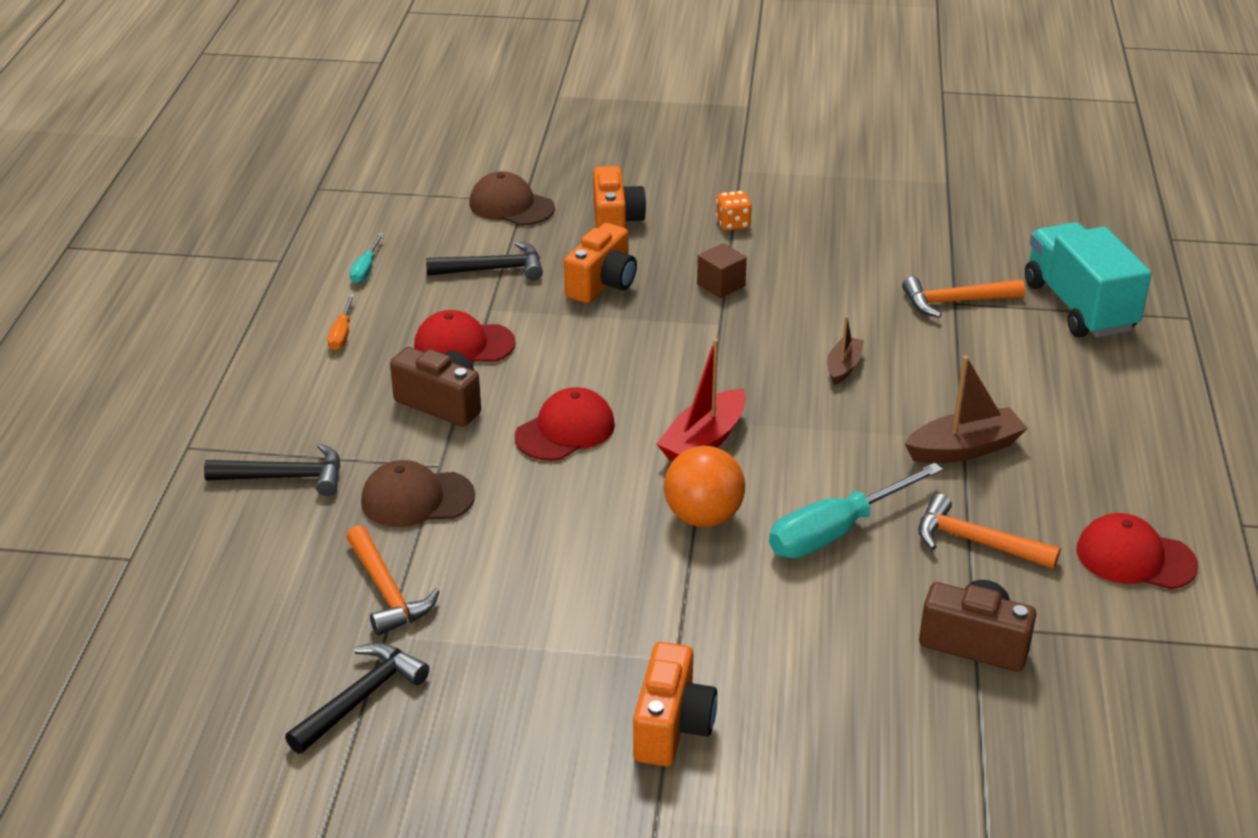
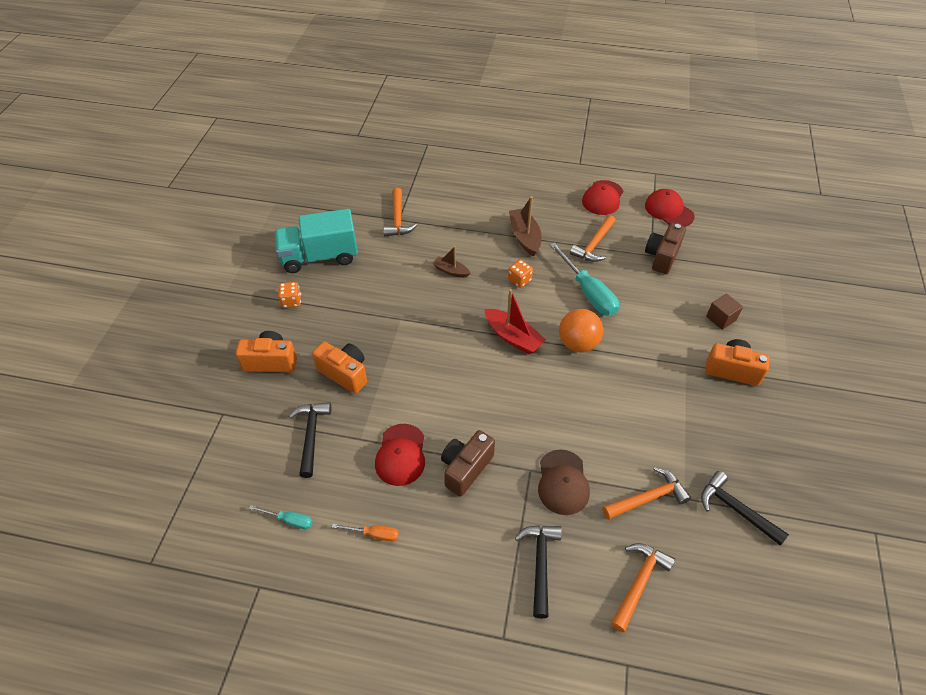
camera: 85 degrees left, 15 degrees up
(245, 575) = (639, 582): none -> orange hammer
(511, 206) = (228, 422): brown cap -> none
(565, 430) = (499, 401): red cap -> red cap (668, 210)
(721, 285) = (359, 314): brown cube -> brown cube (721, 318)
(844, 445) = (519, 280): none -> orange dice
(1079, 307) = (411, 177): turquoise truck -> turquoise truck (319, 257)

